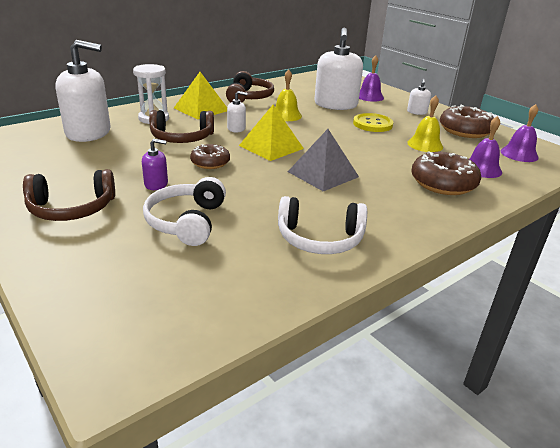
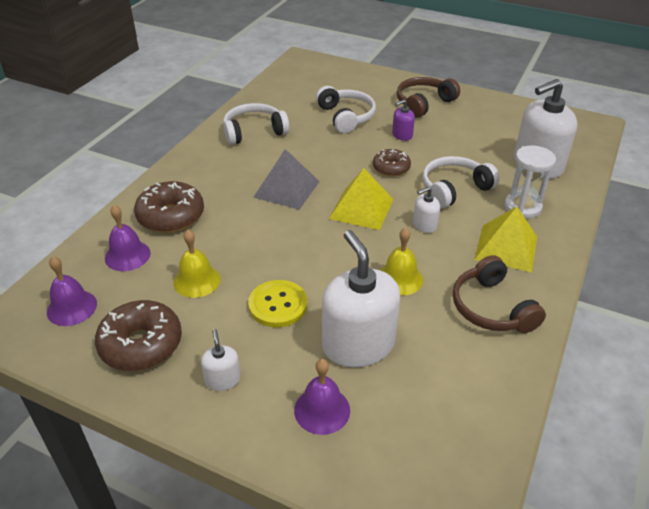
camera: 155 degrees right, 10 degrees up
(182, 138) = (454, 189): brown headphones -> white headphones

